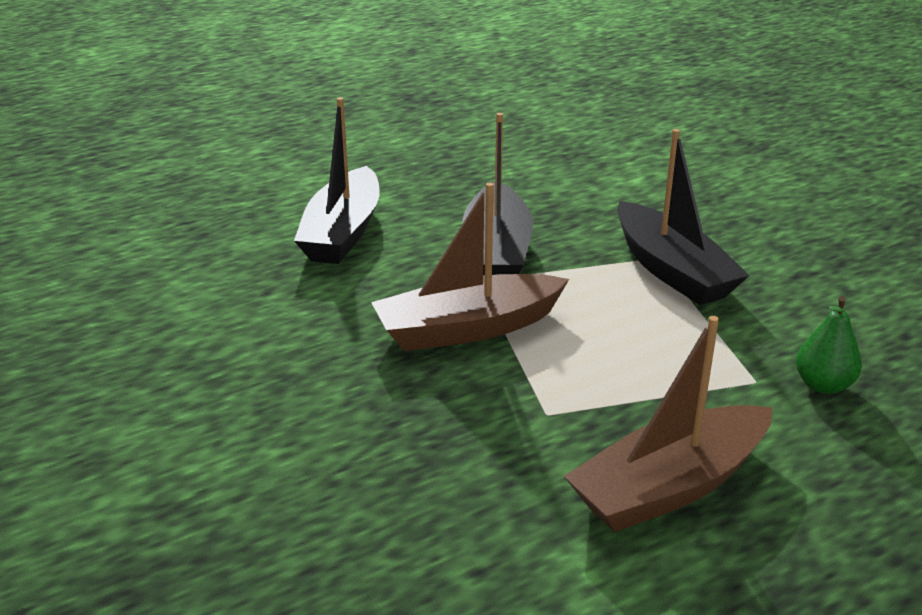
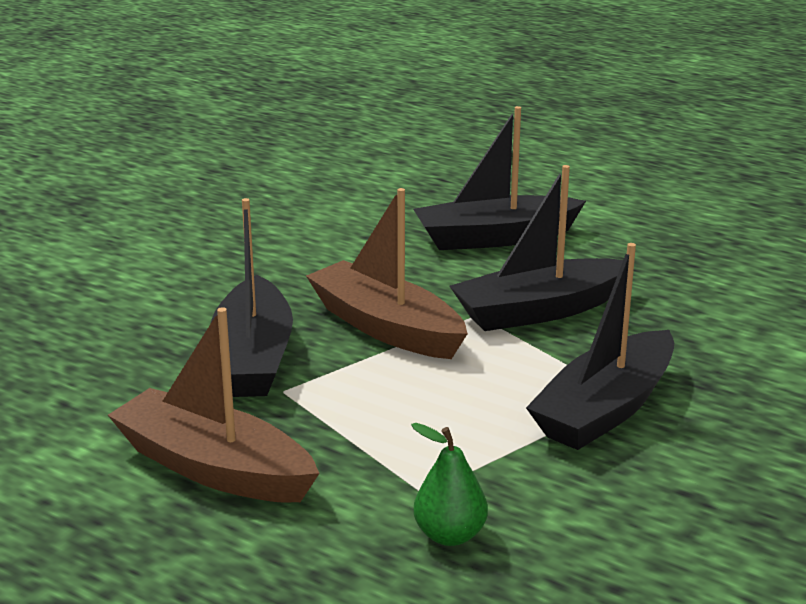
camera: 65 degrees right, 5 degrees down
(470, 417) = (253, 358): none -> black boat

